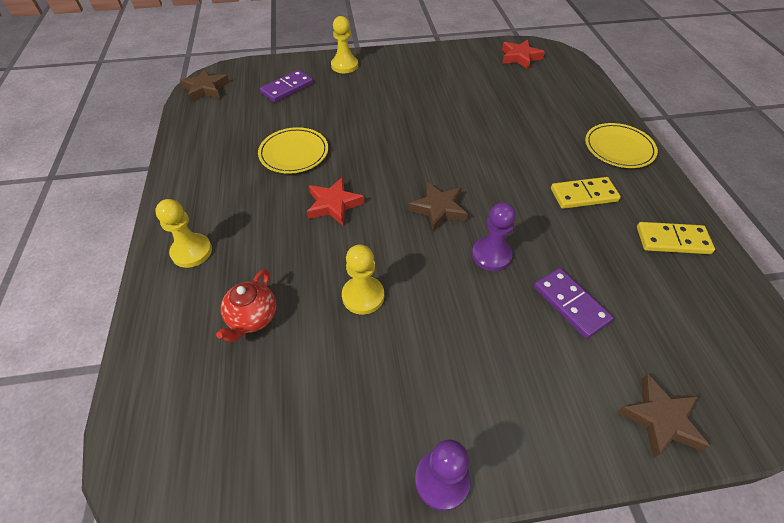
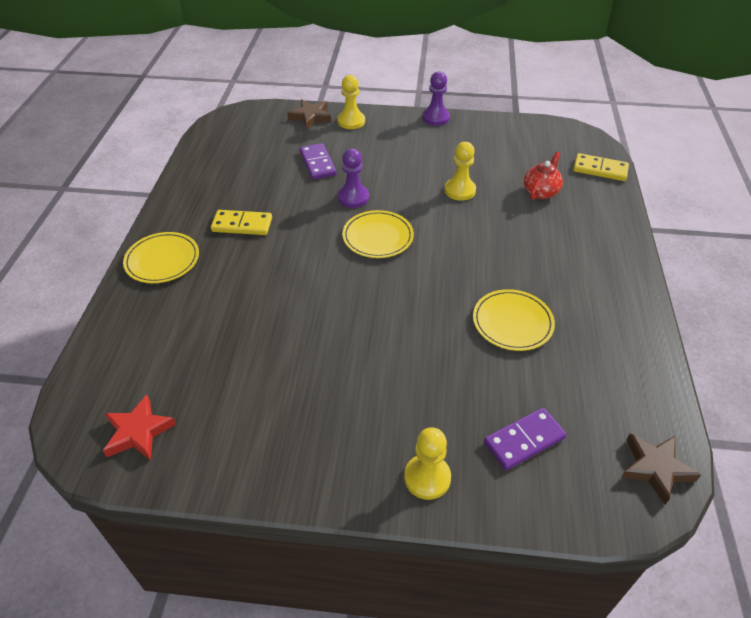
camera: 165 degrees left, 5 degrees down
(191, 251) = (600, 241): yellow pawn -> yellow pawn (351, 121)
(334, 204) = (473, 258): red star -> none
(438, 209) = (378, 237): brown star -> yellow plate
(672, 240) = (208, 183): yellow domino -> yellow domino (600, 169)

